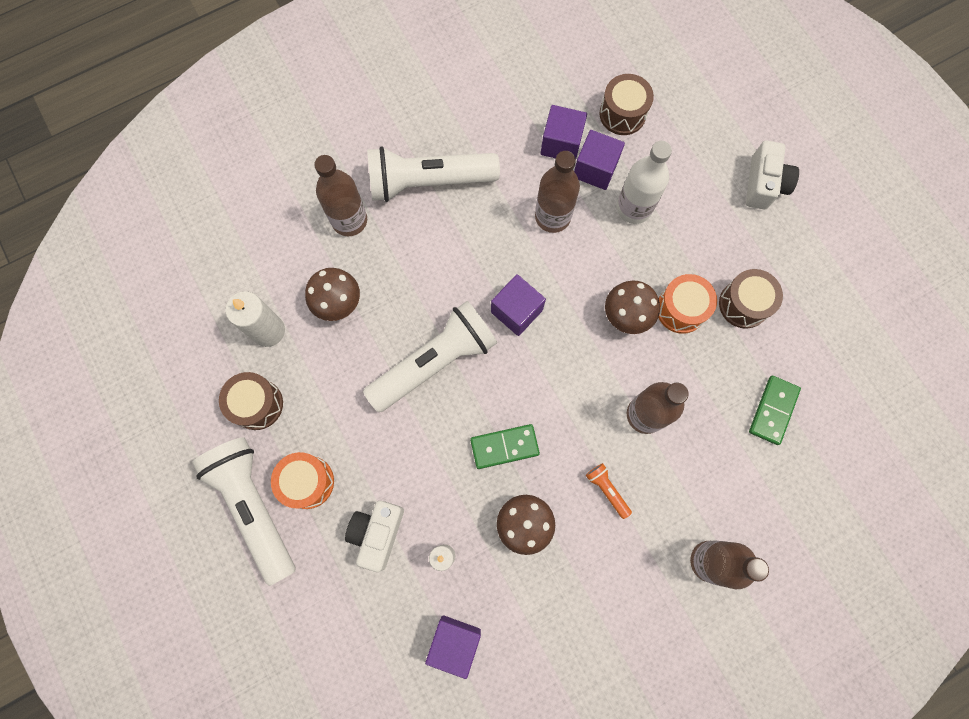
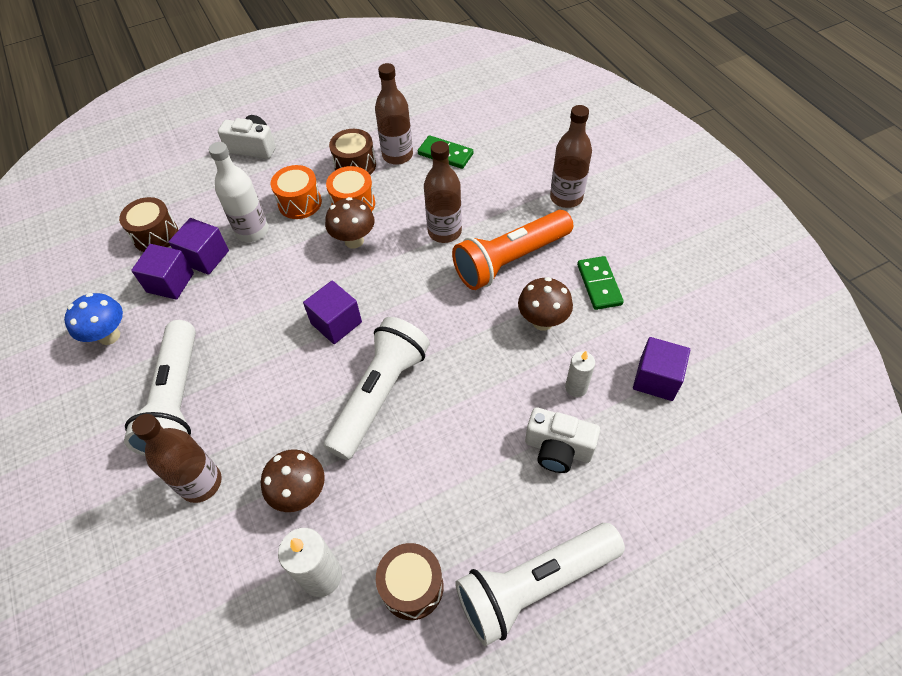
camera: 85 degrees left, 20 degrees down
(307, 482) = (505, 523): orange drum -> orange drum (300, 203)
(435, 362) = (380, 394): white flashlight -> white flashlight turned 60 degrees clockwise
(496, 106) = (109, 336): none -> blue mushroom
(504, 447) = (470, 335): green domino -> green domino (599, 284)
(552, 217) = (245, 291): brown bottle -> brown bottle (397, 155)
(607, 490) = (510, 260): orange flashlight -> orange flashlight, size x2.49

